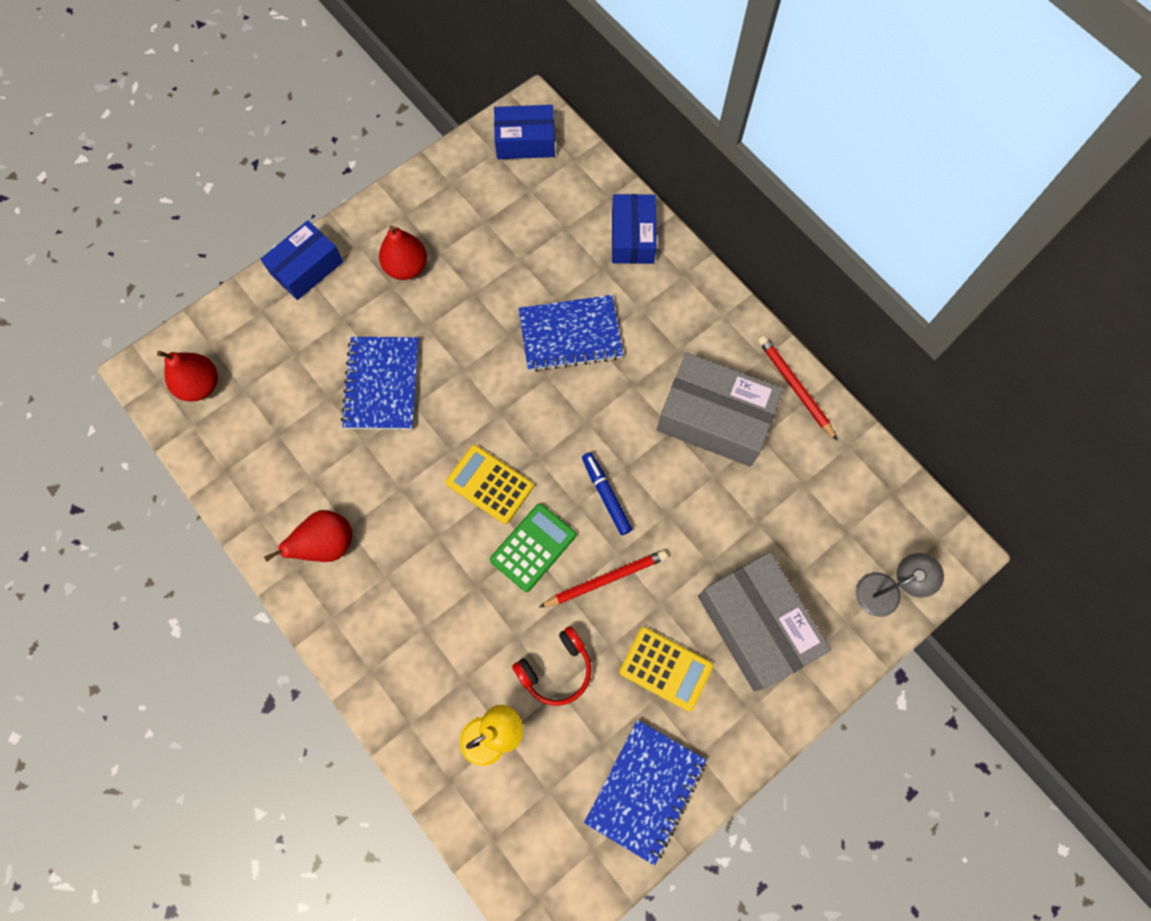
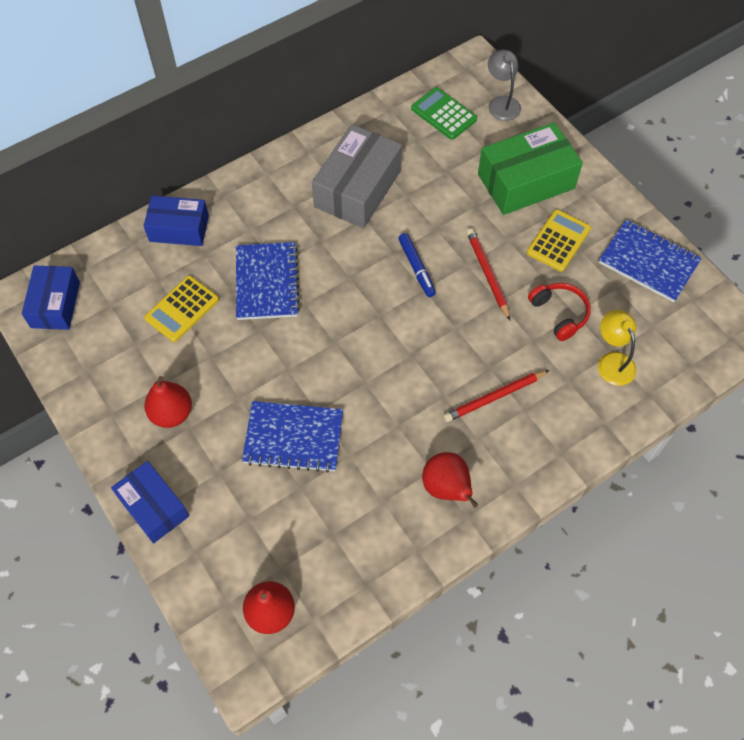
camera: 85 degrees left, 10 degrees down
(490, 484) = (400, 353): yellow calculator -> yellow calculator (182, 309)
(533, 547) = (458, 323): green calculator -> green calculator (444, 114)
(606, 495) = (416, 268): blue marker -> blue marker turned 90 degrees counterclockwise
(756, 625) = (525, 181): grey box -> green box
(795, 387) = (337, 134): red pencil -> red pencil (494, 397)

